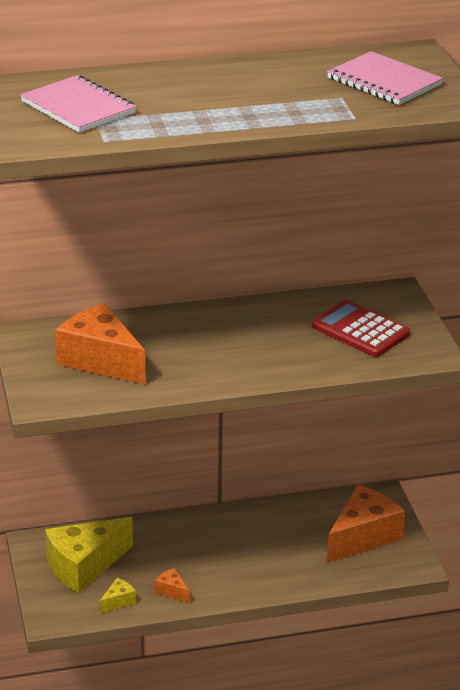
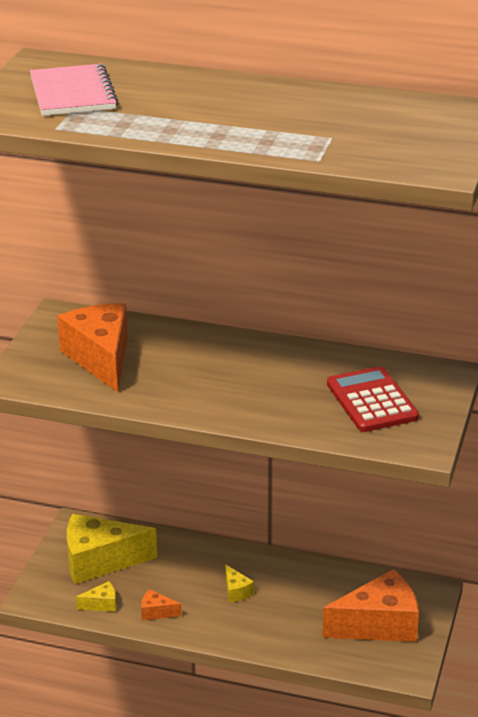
camera: 30 degrees right, 0 degrees up
(172, 591) = (156, 612): orange cheese -> orange cheese turned 60 degrees counterclockwise
(225, 550) = (236, 591): none -> yellow cheese
(384, 82) = (394, 131): pink notebook -> none

